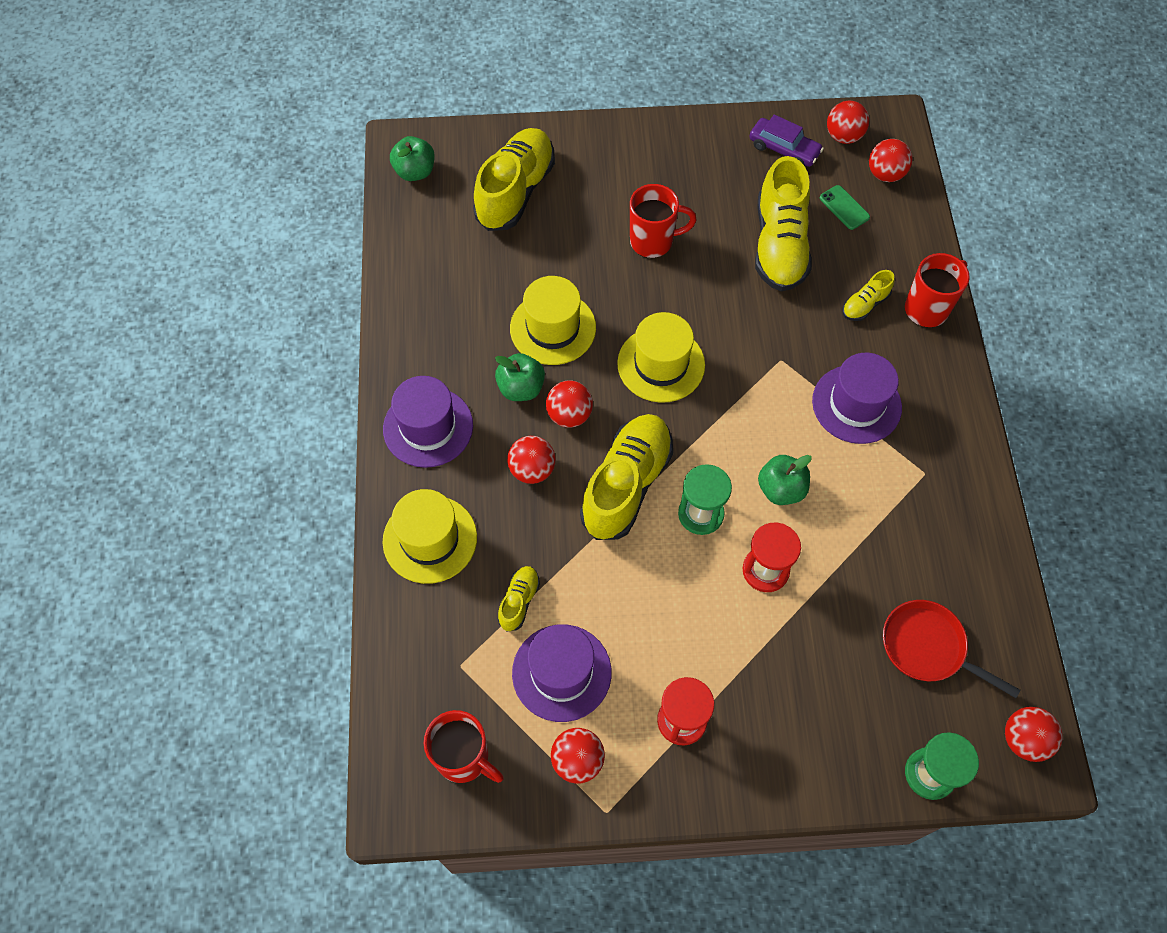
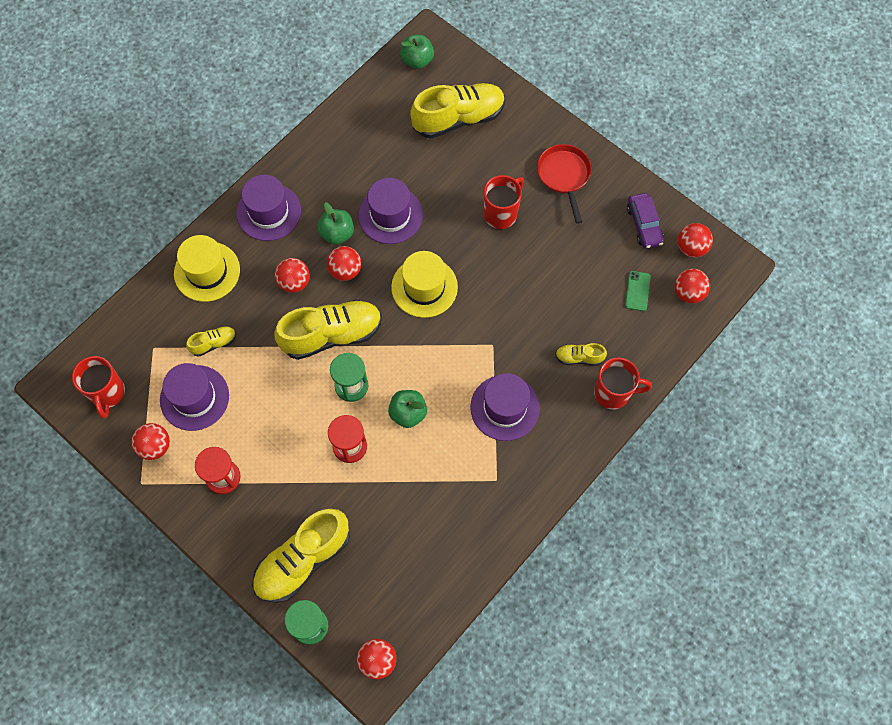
camera: 45 degrees right, 5 degrees up
(553, 328) = (390, 215): yellow hat -> purple hat
(653, 241) = (501, 214): red mug -> red mug turned 90 degrees counterclockwise
(779, 245) = (571, 279): yellow shoe -> yellow shoe (303, 560)
(927, 647) = (385, 567): red pan -> red pan (564, 176)

